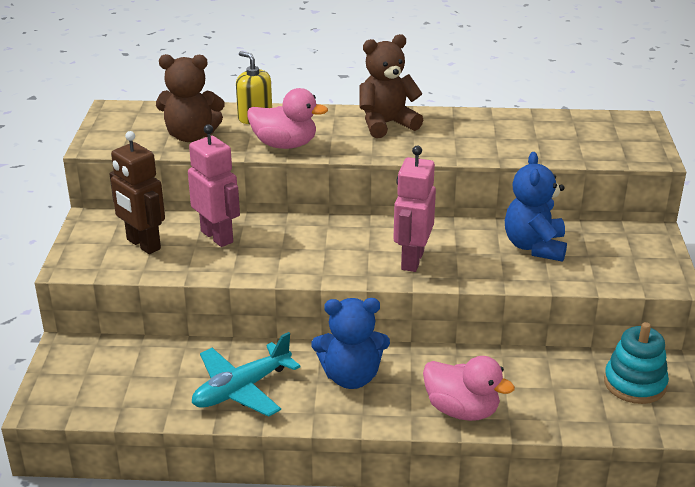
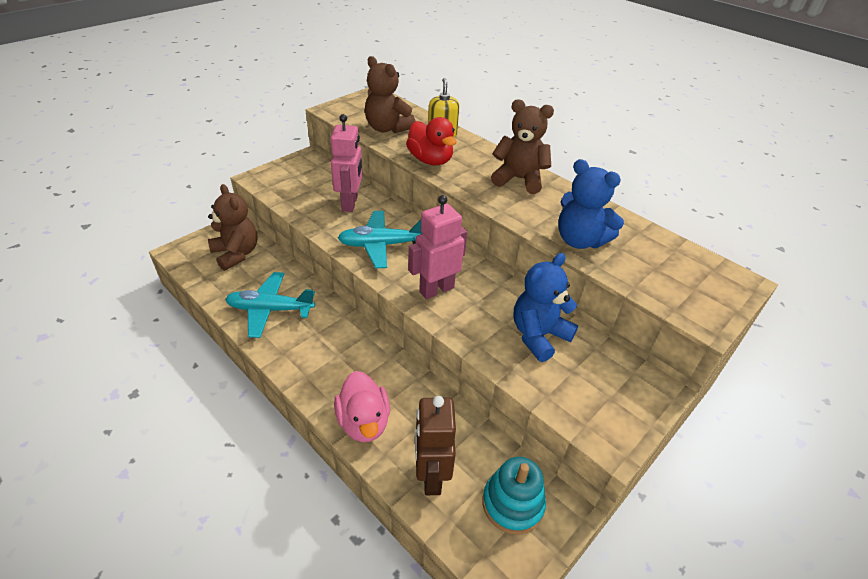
camera: 40 degrees right, 10 degrees up
(117, 368) = (236, 254): none -> brown teddy bear
(143, 244) = (307, 186): brown robot -> brown robot (431, 476)
(285, 145) = (430, 160): pink duck -> red duck
(309, 254) = (381, 245): none -> turquoise plane
(351, 377) = (335, 346): blue teddy bear -> blue teddy bear (580, 240)

